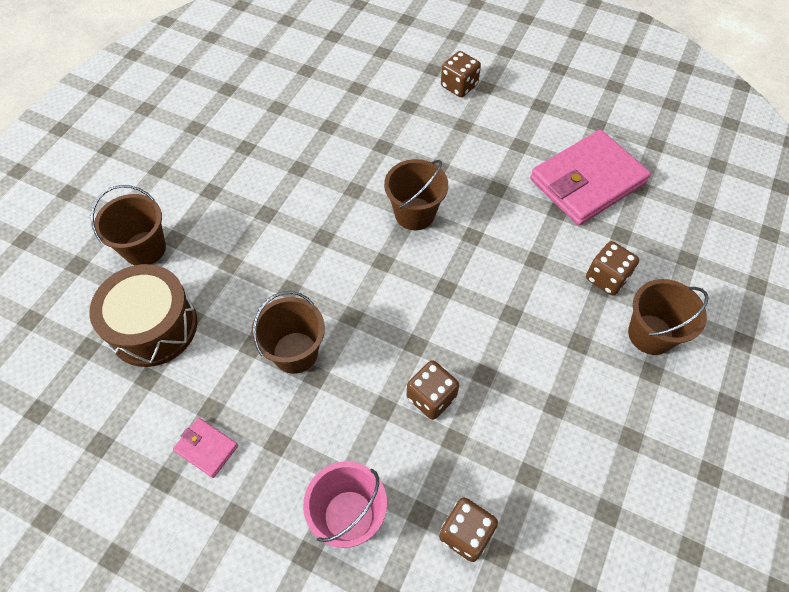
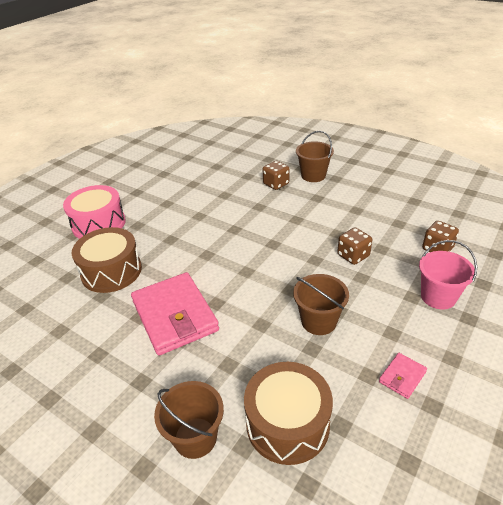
camera: 80 degrees left, 20 degrees down
(370, 123) = (111, 271): none -> brown drum
(415, 214) = (208, 253): brown bucket -> none
(459, 86) = (99, 224): brown dice -> pink drum
(587, 181) = (206, 182): pink wallet -> pink wallet (175, 316)

